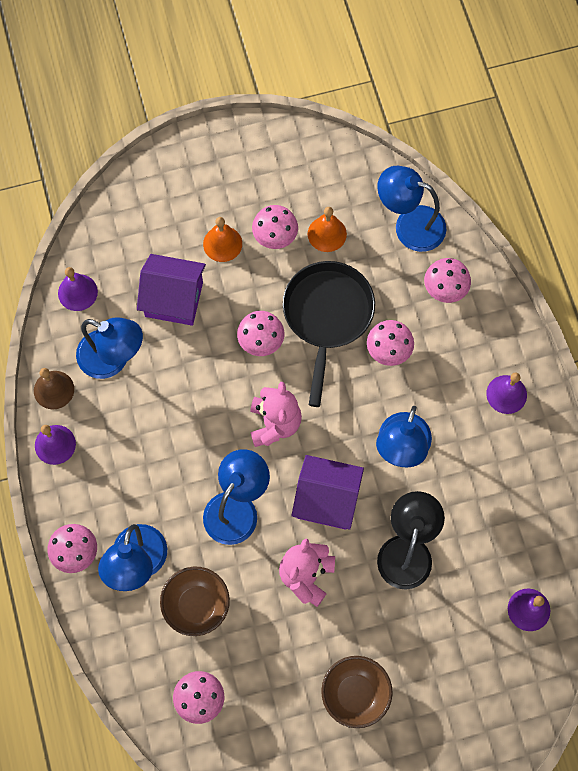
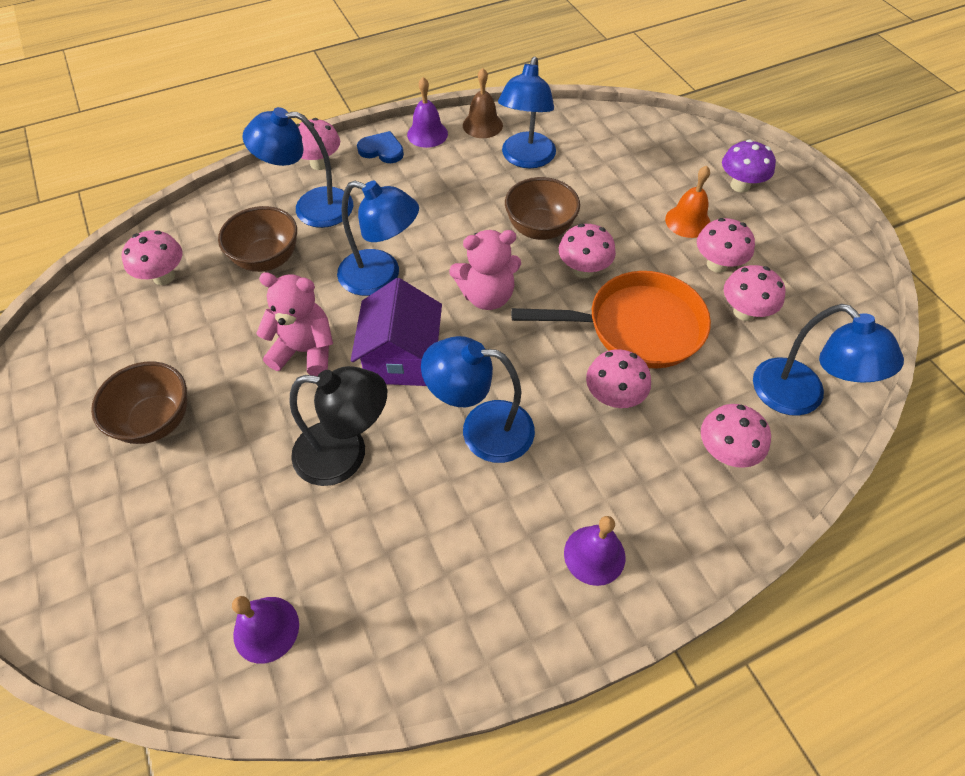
camera: 80 degrees right, 15 degrees down
(69, 491) = (382, 150): none -> blue heart
(77, 292) = (588, 125): purple bell -> none
(174, 299) = (607, 193): purple house -> none
(188, 187) = (740, 185): none -> purple mushroom
(207, 366) = (539, 229): none -> brown bowl
(327, 234) = (744, 312): orange bell -> pink mushroom
(327, 316) = (637, 327): black pan -> orange pan
(409, 225) = (799, 398): blue lamp -> blue lamp turned 135 degrees clockwise

